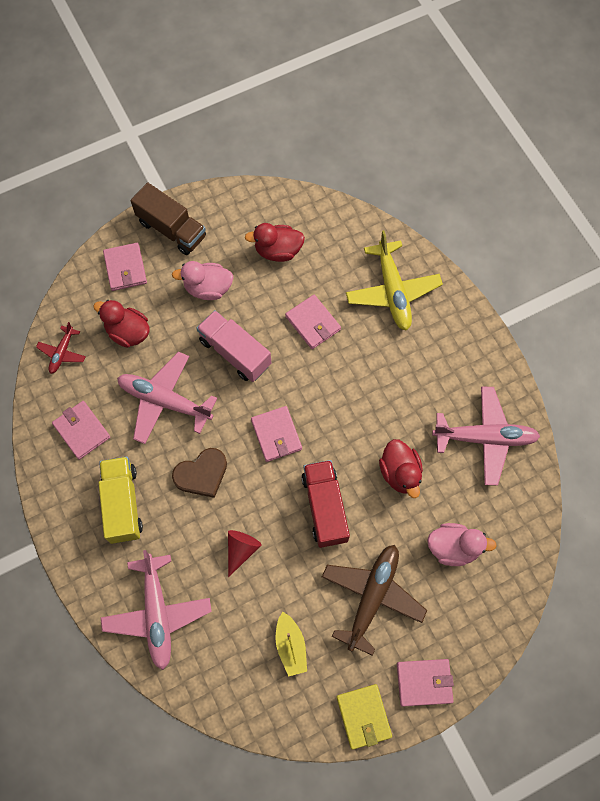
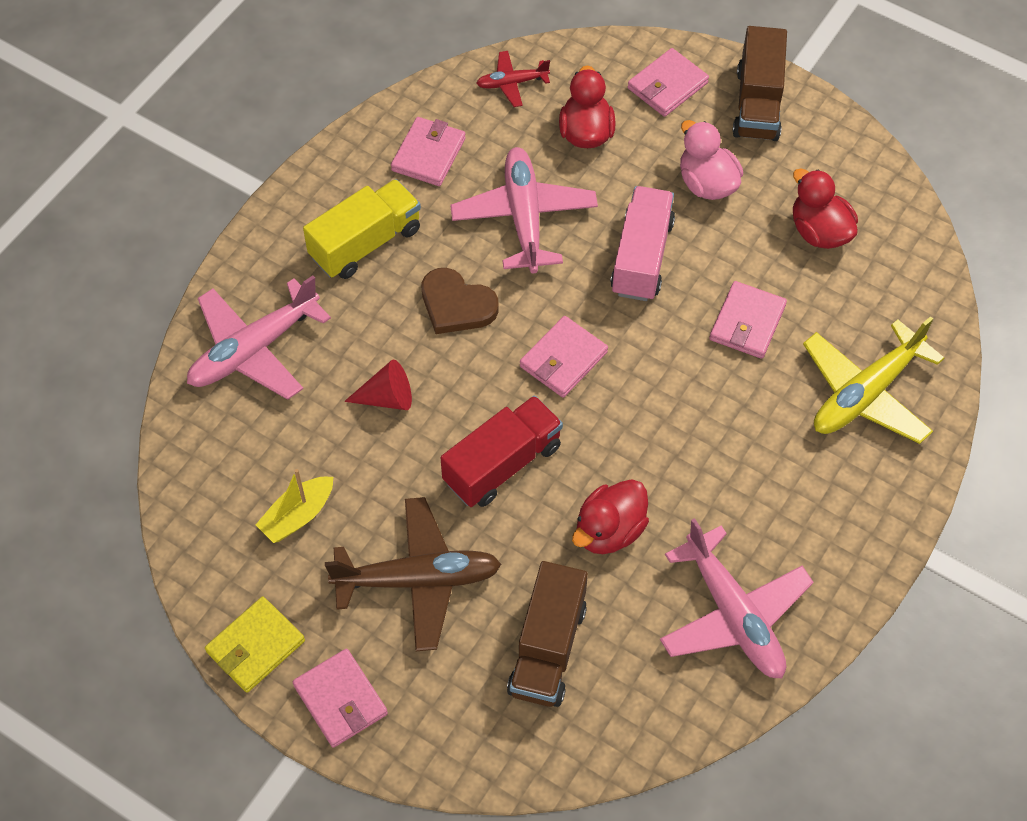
camera: 60 degrees right, 10 degrees down
(453, 547) = (547, 648): pink duck -> brown truck

